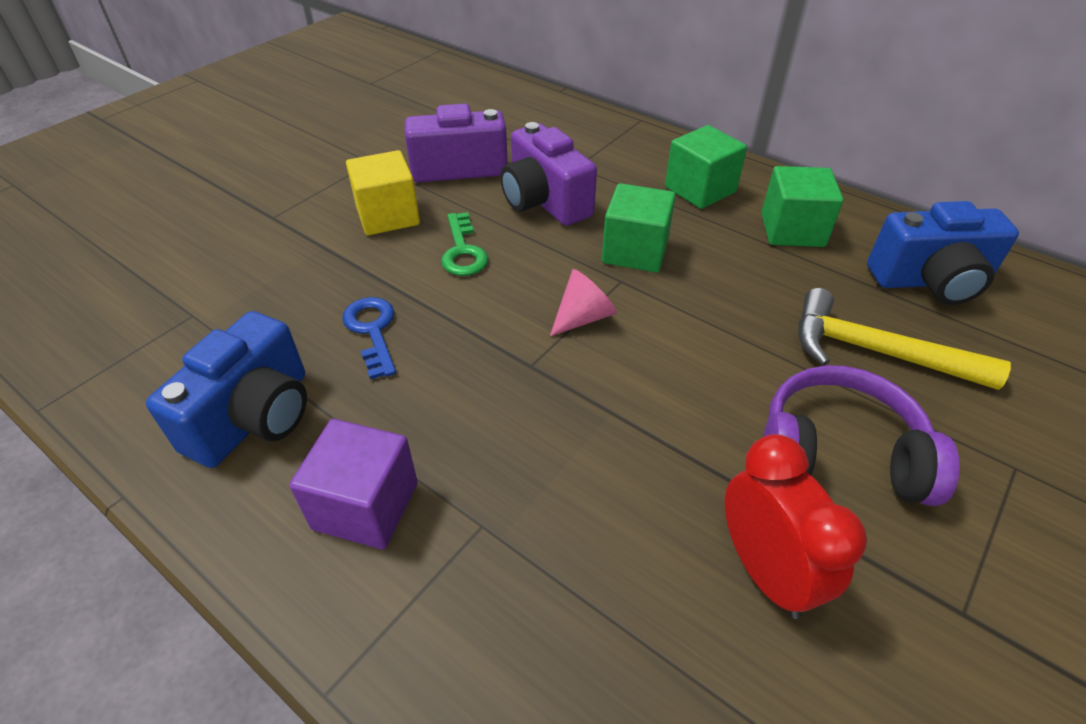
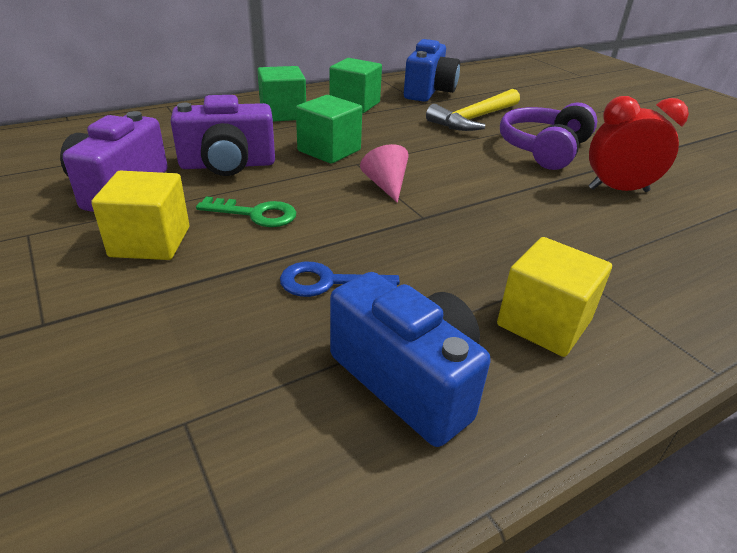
camera: 70 degrees left, 10 degrees down
(365, 506) = (544, 323): purple cube -> yellow cube

